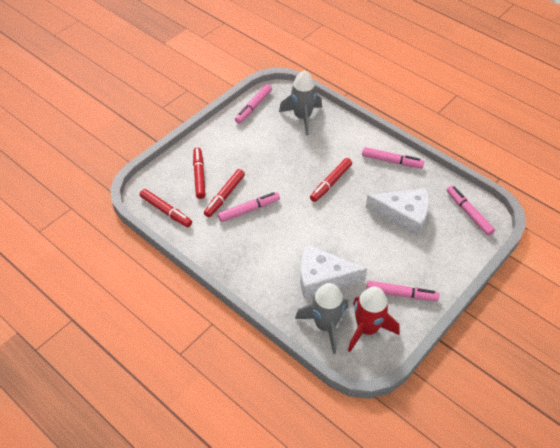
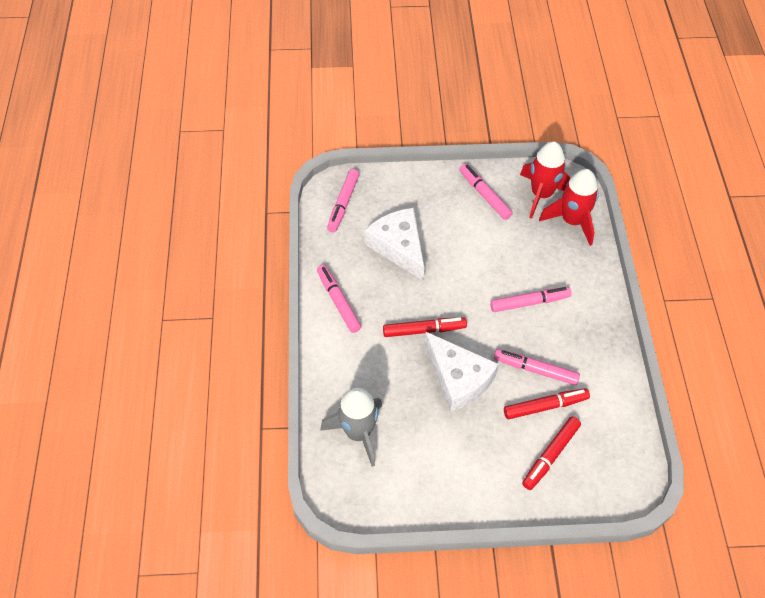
camera: 135 degrees left, 5 degrees up
(166, 211) = (623, 441): red marker -> none
(253, 107) = (395, 500): pink marker -> pink marker (529, 302)
(323, 278) = (533, 255): white cheese -> white cheese (458, 378)
(325, 325) = (572, 221): grey rocket -> red rocket

